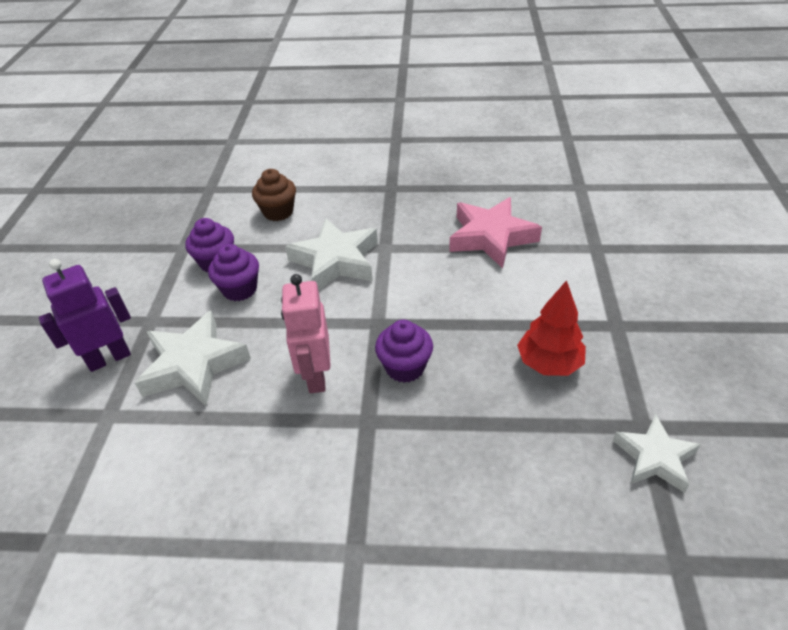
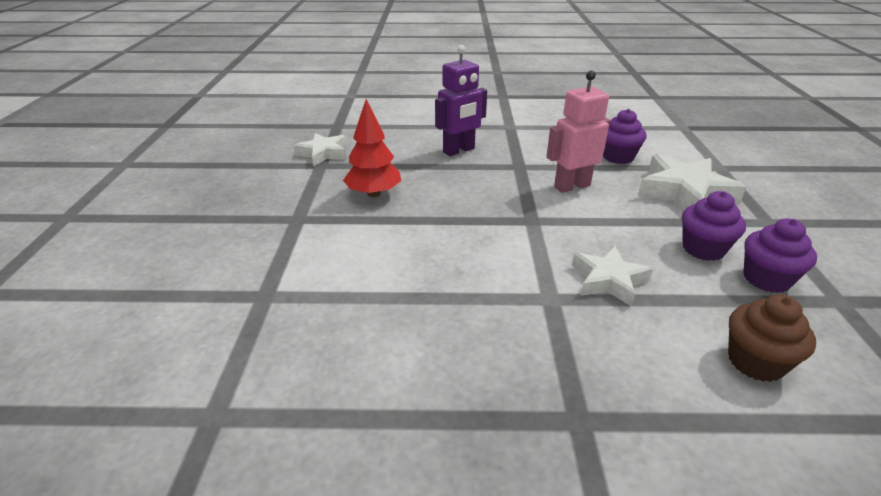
camera: 175 degrees right, 10 degrees down
(109, 358) = (768, 196): purple robot -> purple robot (459, 151)
(316, 376) = (571, 186): pink robot -> pink robot turned 105 degrees counterclockwise
(336, 261) = (608, 280): white star -> white star, size x0.63
(405, 367) = (497, 191): purple cupcake -> purple cupcake (618, 157)
(491, 237) = (401, 312): pink star -> none

